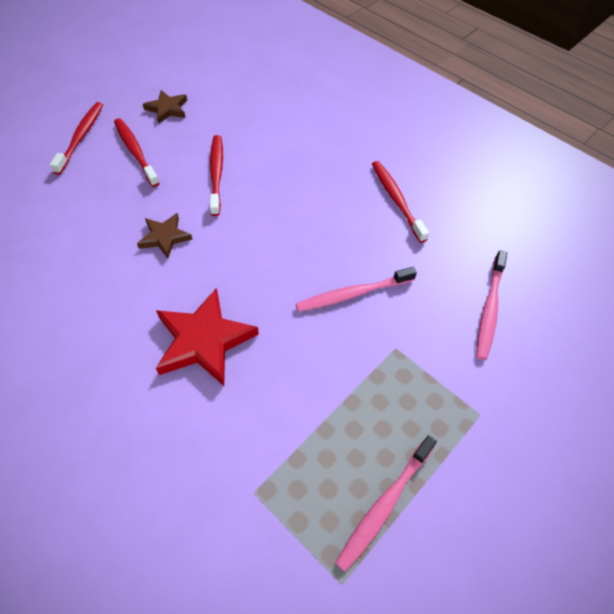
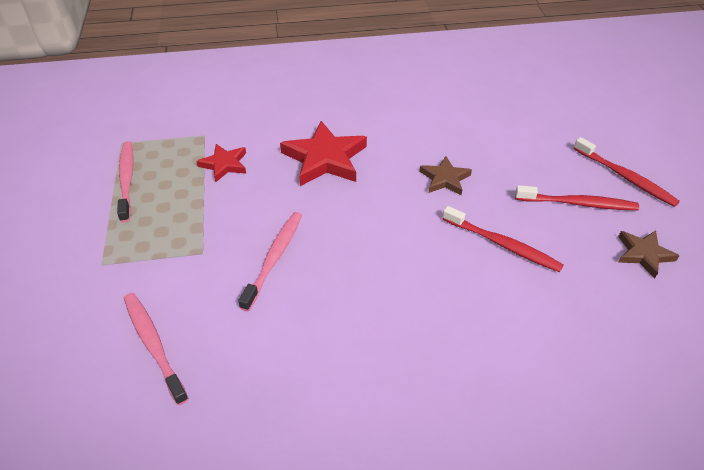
camera: 130 degrees right, 10 degrees down
(283, 425) = (224, 164): none -> red star
(396, 199) = (343, 372): red toothbrush -> none

